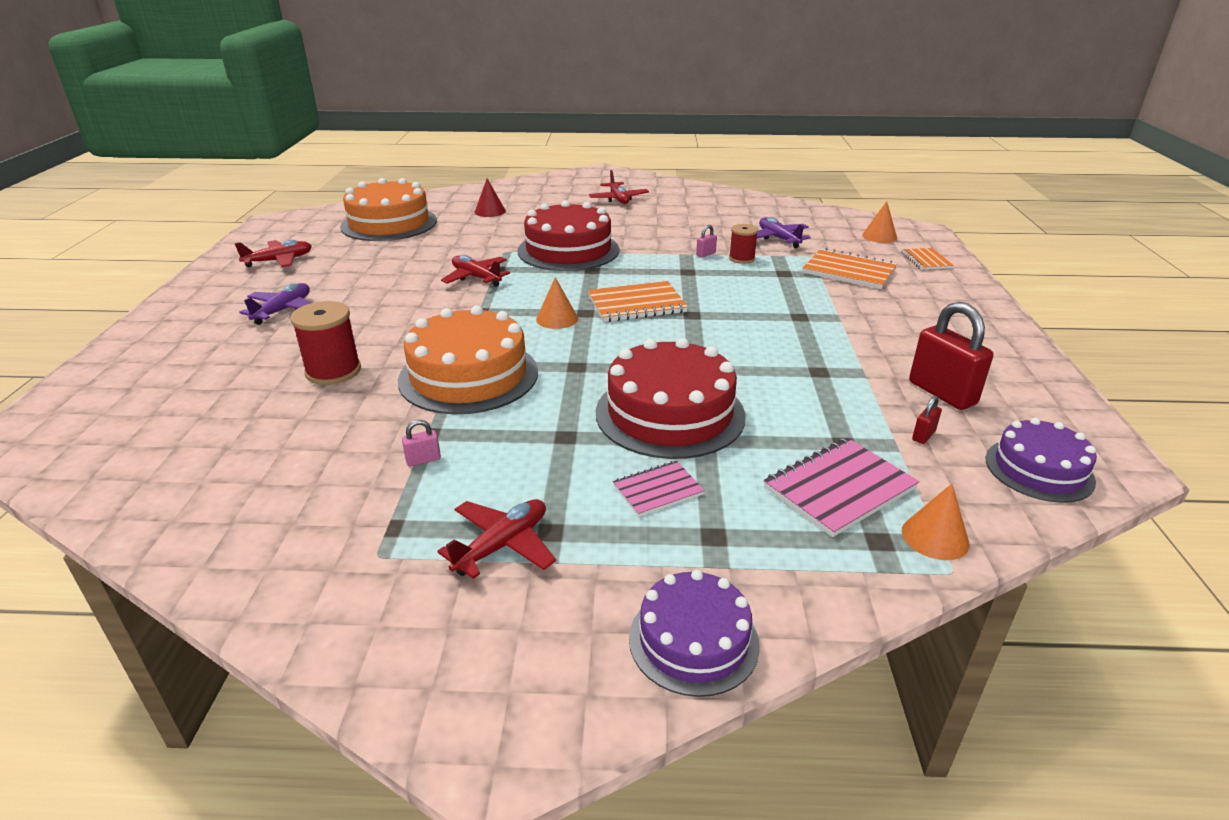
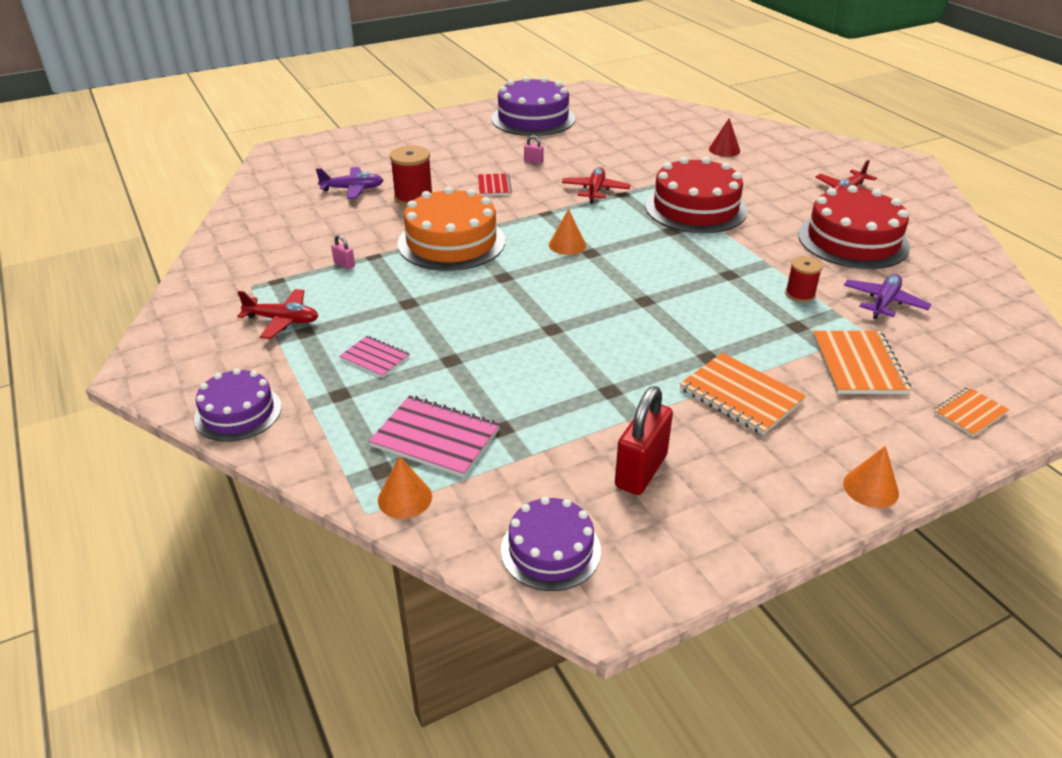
camera: 60 degrees right, 5 degrees up
(279, 261) = (533, 119): red plane -> purple cake
(283, 310) = (469, 150): purple plane -> purple plane (352, 189)
(386, 320) = (494, 186): none -> red notebook
(389, 223) = (642, 125): orange cake -> none
(636, 304) = (633, 270): orange notebook -> orange notebook (741, 395)
(670, 413) = (474, 335): red cake -> red cake (853, 240)
(706, 254) = (782, 273): pink padlock -> pink padlock (533, 161)
(879, 236) = (996, 366): orange cone -> orange cone (870, 488)
(923, 436) = (551, 470): red padlock -> none

